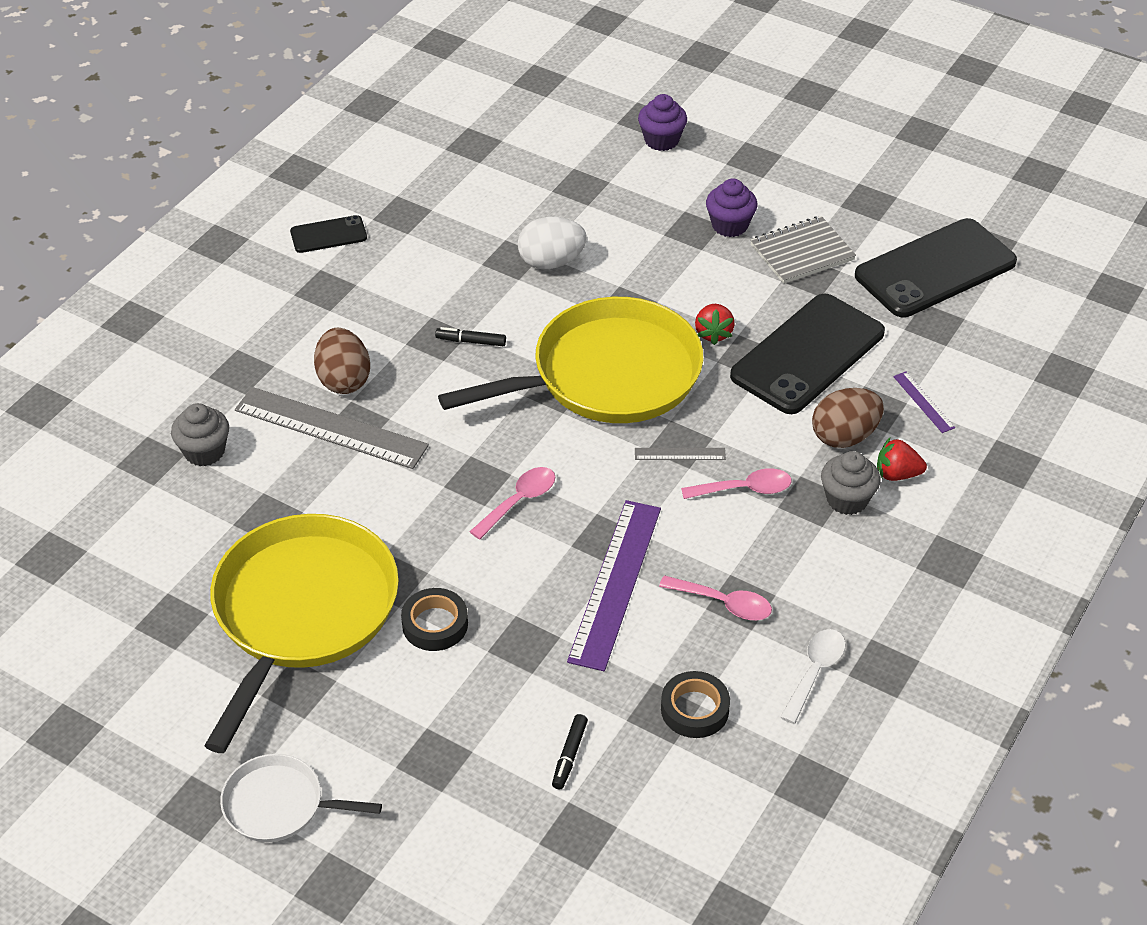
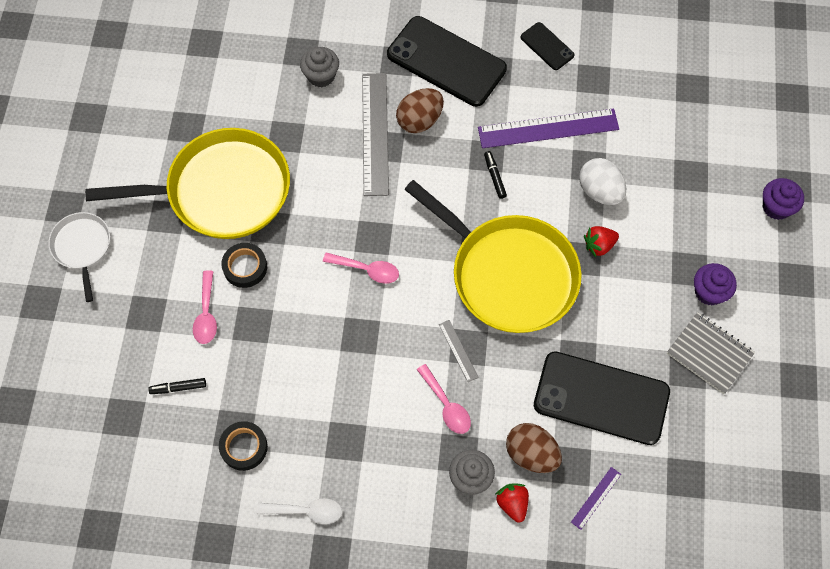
camera: 65 degrees right, 20 degrees up
(615, 583) = (325, 357): purple ruler -> purple ruler (548, 128)
(713, 333) = (587, 326): red strawberry -> red strawberry (599, 245)
(724, 603) = (338, 431): pink spoon -> pink spoon (206, 314)
(935, 269) = (748, 458): black phone -> black phone (446, 61)

